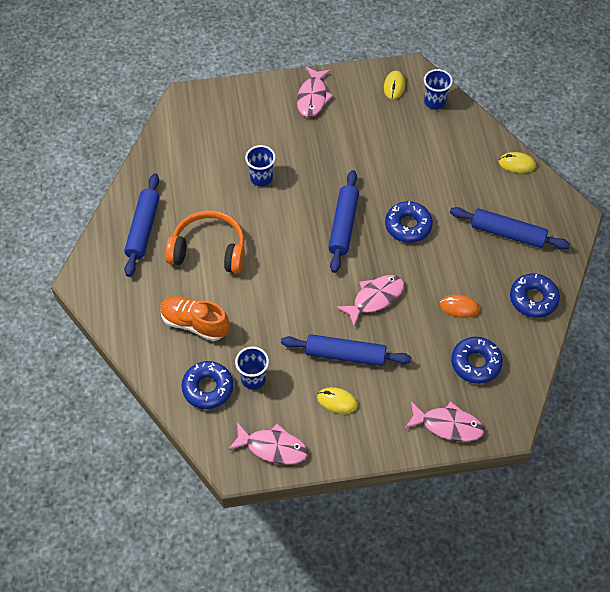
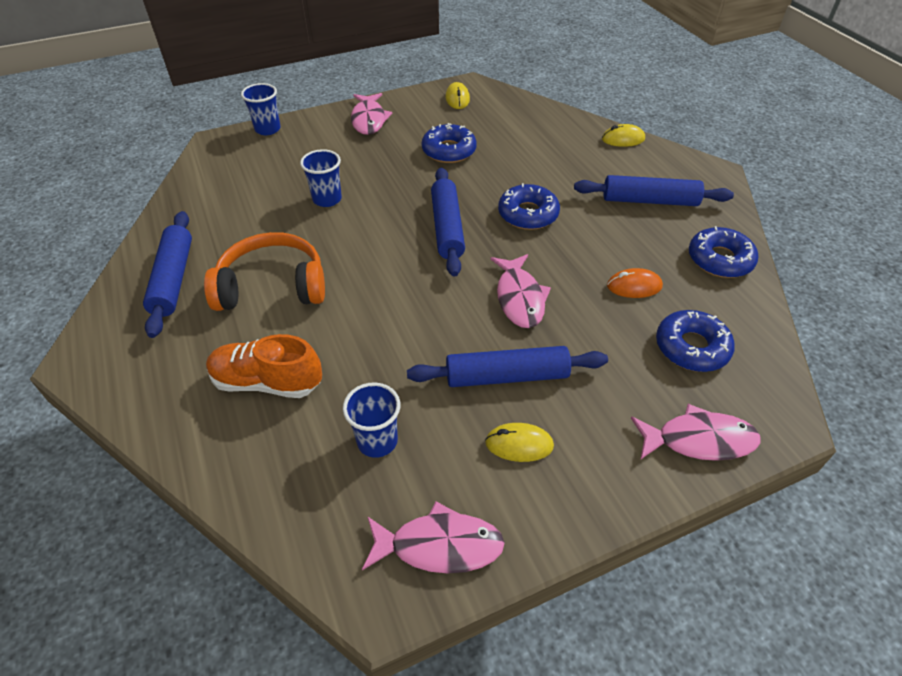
camera: 15 degrees left, 10 degrees down
(208, 388) = (305, 473): blue donut -> blue donut (449, 151)
(375, 298) = (519, 298): pink fish -> pink fish turned 135 degrees clockwise
(434, 102) = (507, 104): blue cup -> blue cup (267, 129)

